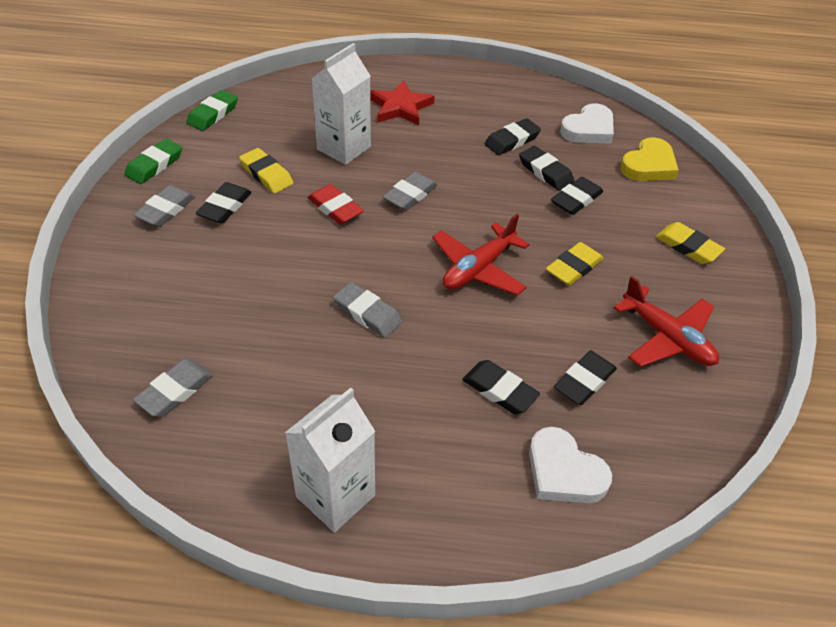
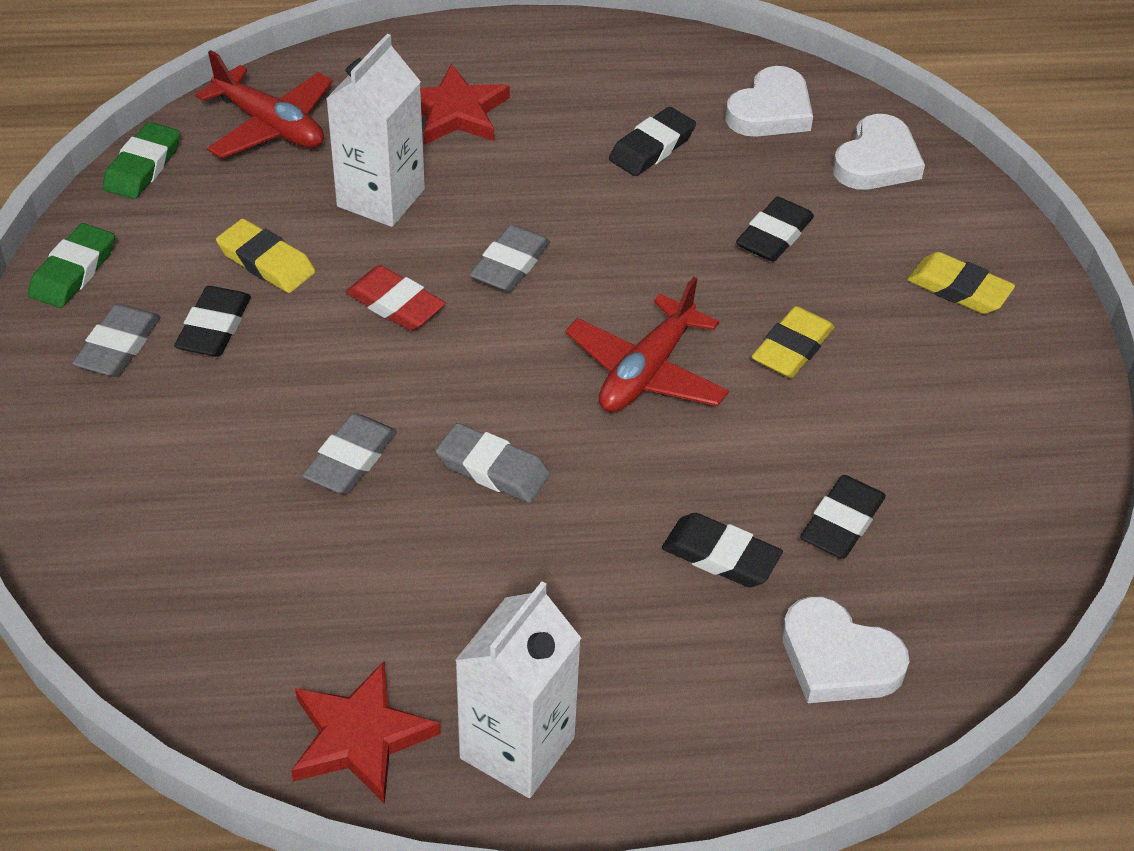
camera: 10 degrees left, 0 degrees up
(175, 391) = (229, 635): grey eraser -> grey eraser (350, 459)
(236, 471) = (360, 737): none -> red star
(545, 172) = (716, 195): black eraser -> none
(649, 165) = (876, 161): yellow heart -> white heart
(667, 338) = (951, 438): red plane -> red plane (270, 126)

